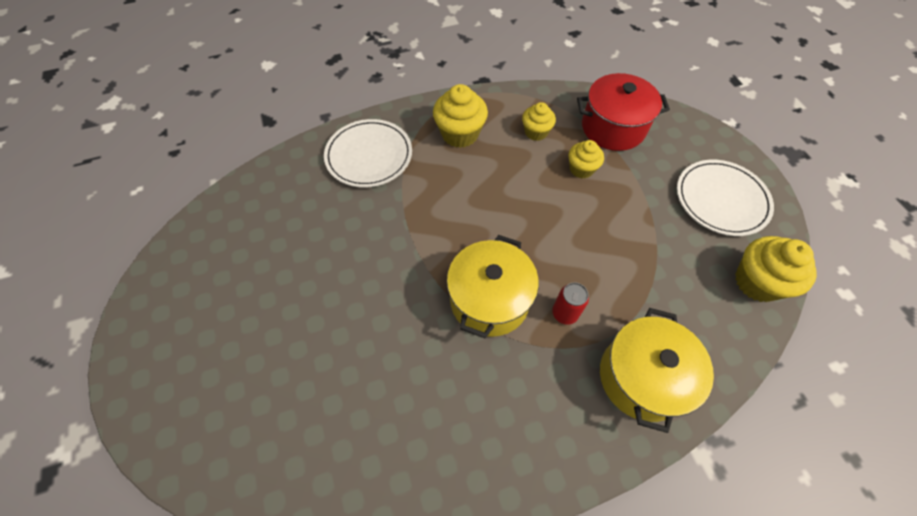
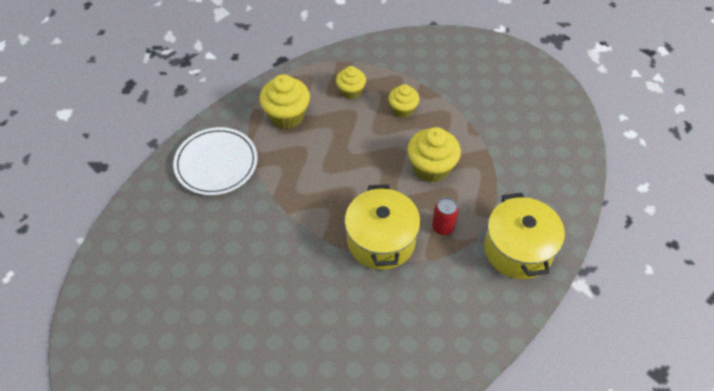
camera: 25 degrees left, 5 degrees down
(613, 127) = (412, 65): red pot -> none
(721, 200) = (519, 95): white plate -> none
(757, 282) = (568, 149): yellow cupcake -> yellow cupcake (431, 168)

